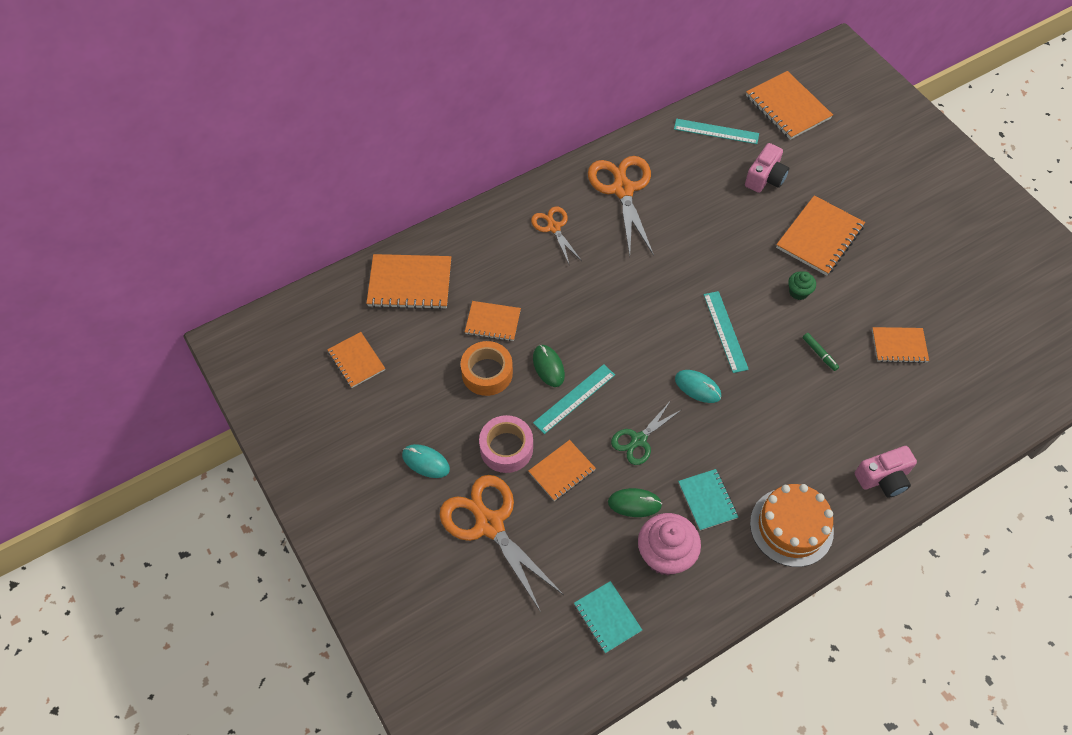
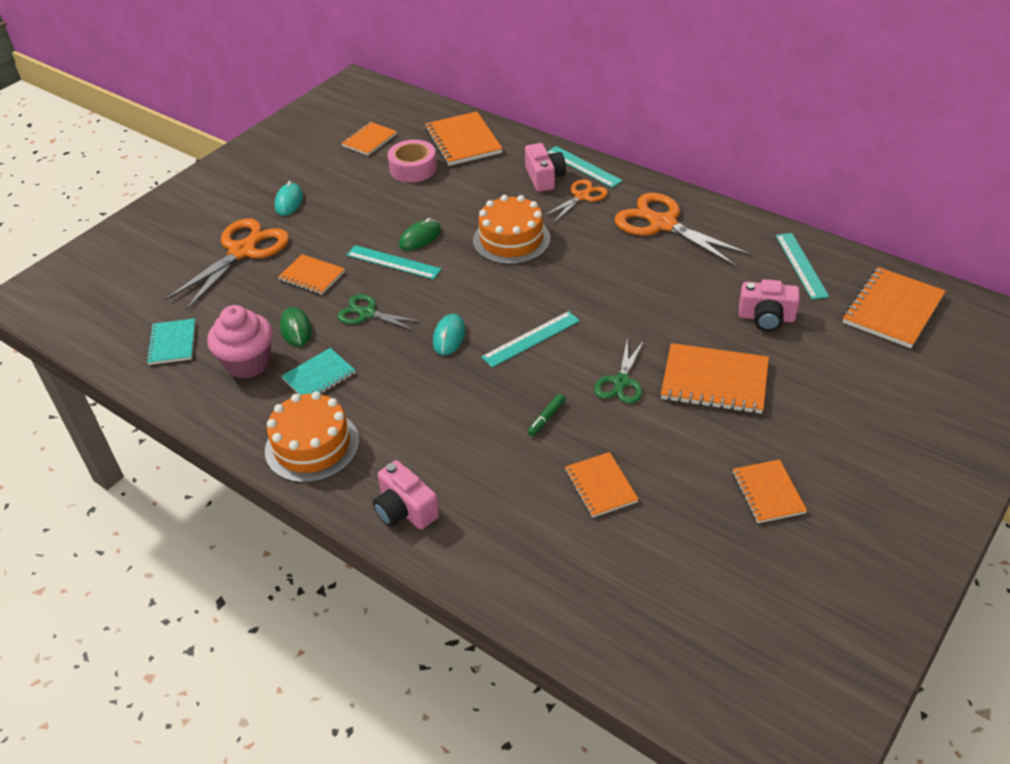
camera: 70 degrees right, 15 degrees down
(487, 373) = (394, 206): orange tape -> none
(493, 322) = (450, 194): orange notebook -> orange notebook (768, 493)
(506, 448) = (321, 239): pink tape -> pink tape (413, 168)
(509, 209) = (583, 166): none -> turquoise ruler
(509, 243) = (544, 178): none -> pink camera
(588, 299) = (511, 240): none -> orange cake
(607, 617) = (172, 343): turquoise notebook -> turquoise notebook turned 45 degrees counterclockwise
(622, 190) = (663, 224): orange scissors -> orange scissors turned 105 degrees counterclockwise
(798, 292) = (621, 382): green cupcake -> green scissors

